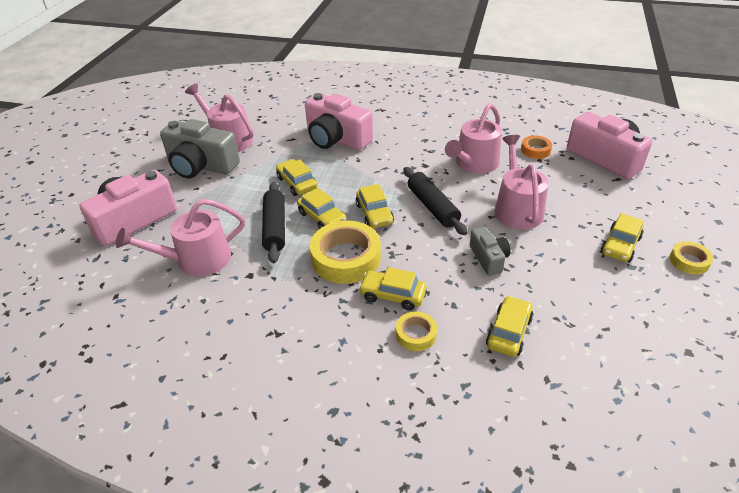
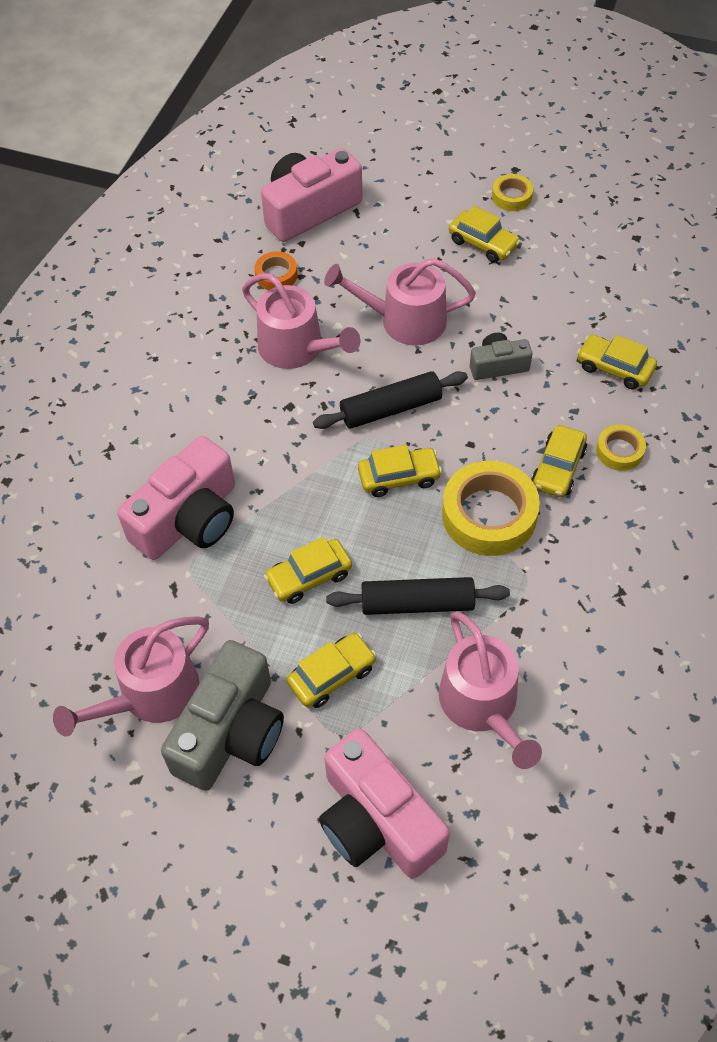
camera: 85 degrees left, 15 degrees up
(322, 217) = (400, 542): yellow car -> yellow car (332, 675)

